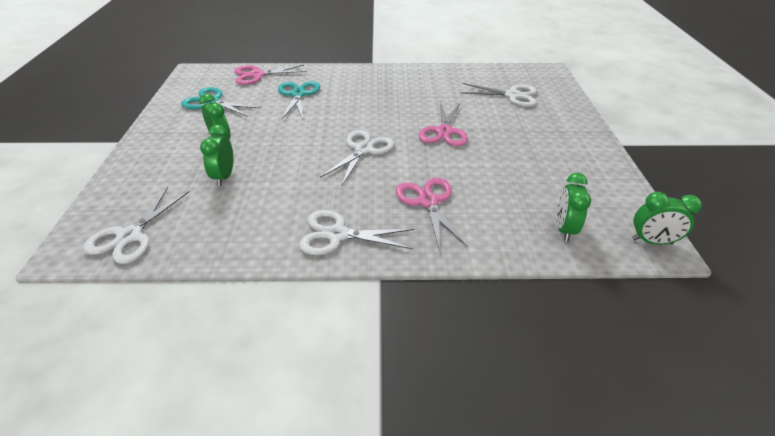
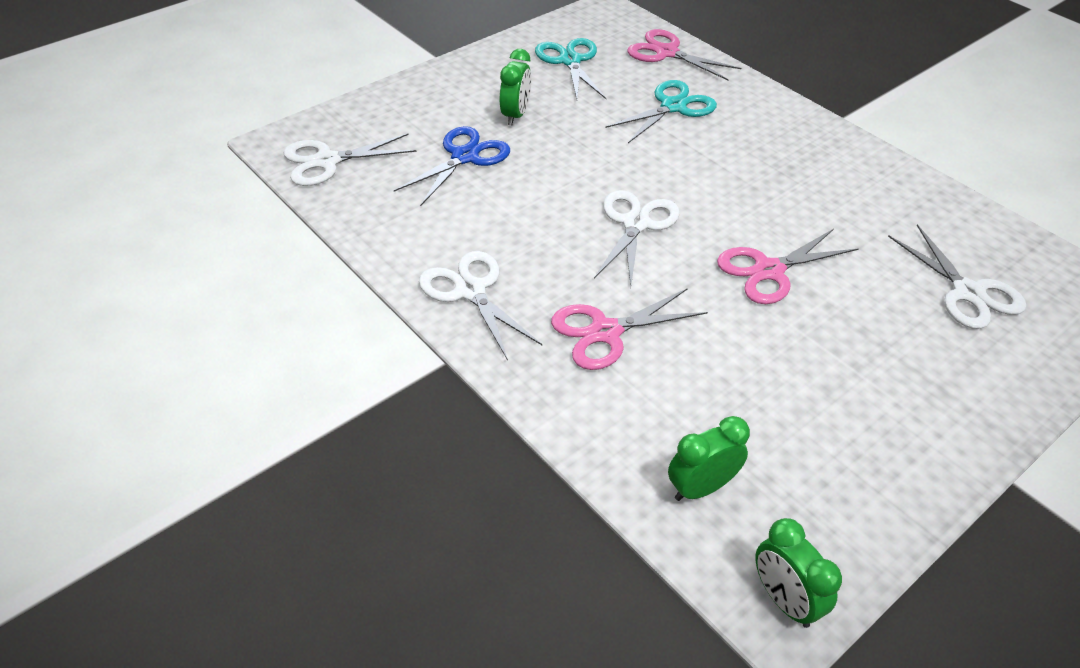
camera: 50 degrees right, 5 degrees up
(224, 177) = (465, 157): green clock -> blue scissors
(363, 150) = (636, 224): white scissors -> white scissors turned 60 degrees counterclockwise
(428, 202) = (605, 332): pink scissors -> pink scissors turned 150 degrees counterclockwise

